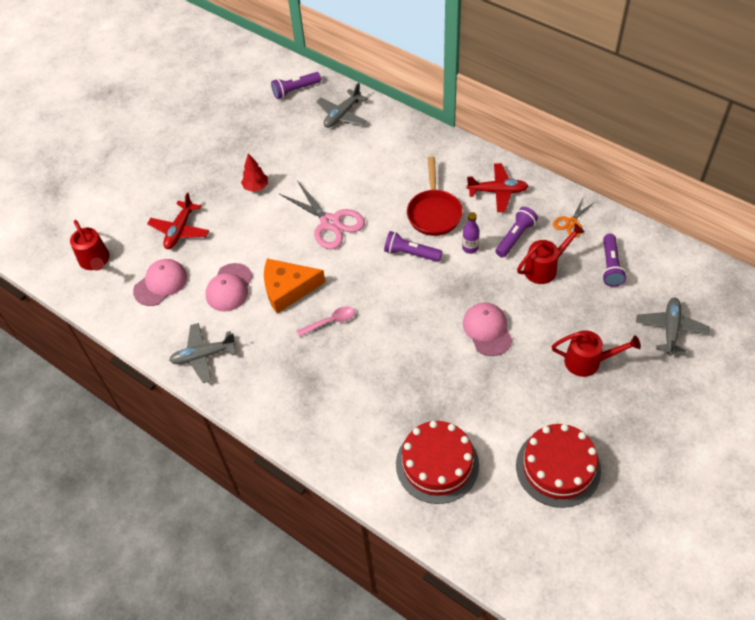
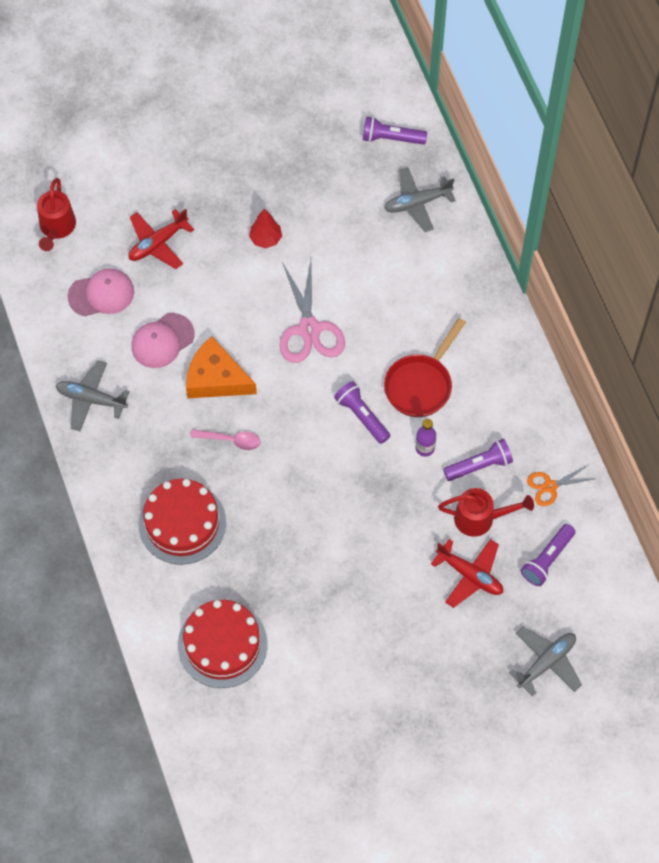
camera: 30 degrees right, 10 degrees up
(487, 330) = (371, 546): pink cap -> none
(497, 191) = (505, 402): red plane -> red plane (470, 575)
(558, 467) = (326, 720): red cake -> red cake (182, 523)
(588, 361) = (439, 641): red watering can -> none

